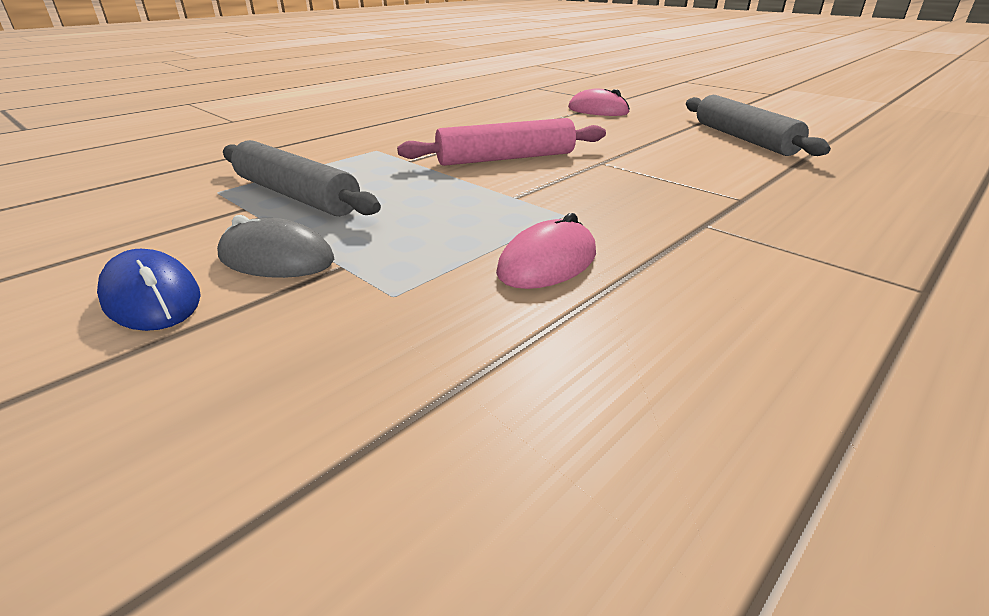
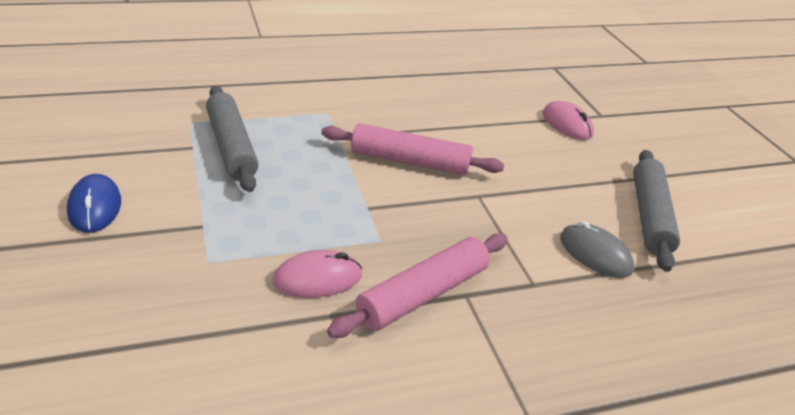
camera: 25 degrees right, 5 degrees up
(276, 259) = (174, 203): grey mouse -> grey mouse (595, 254)
(669, 237) = (423, 294): none -> pink rolling pin

